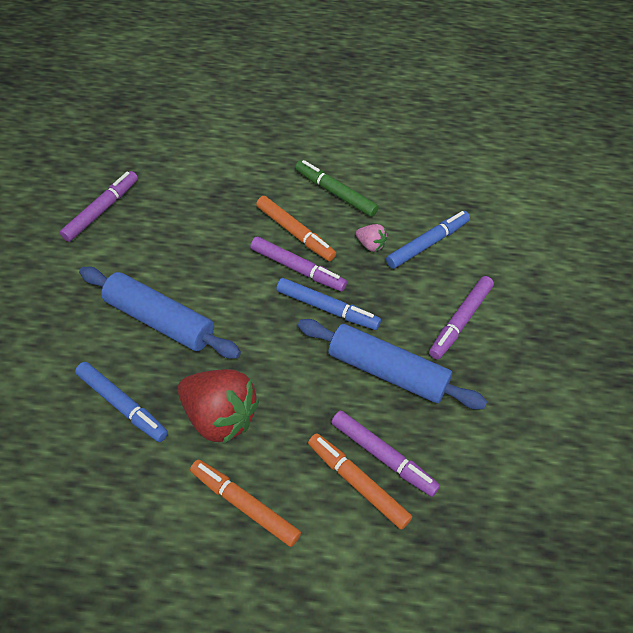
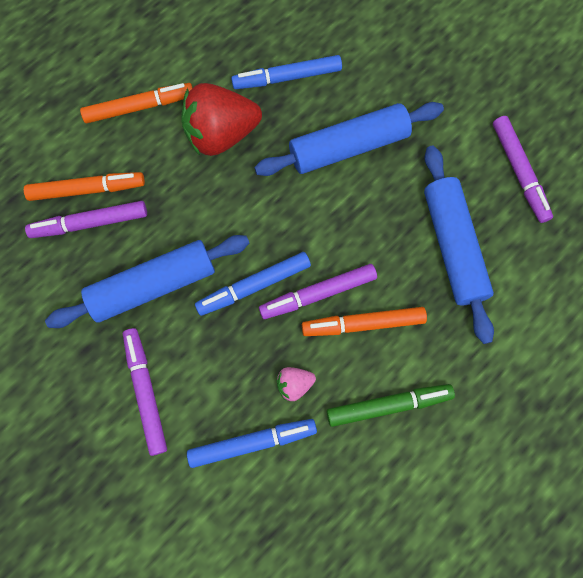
camera: 130 degrees right, 20 degrees up
(194, 216) = (453, 247): none -> blue rolling pin
(427, 244) = (252, 442): blue marker -> blue marker turned 105 degrees counterclockwise

